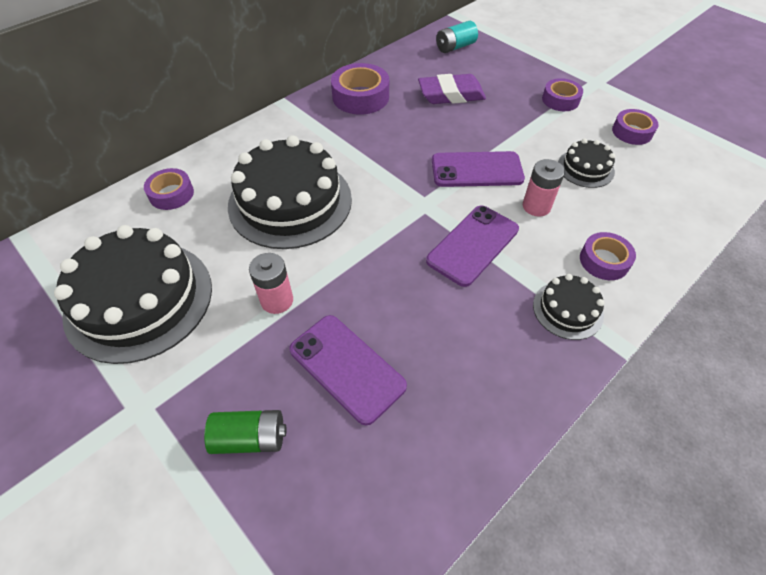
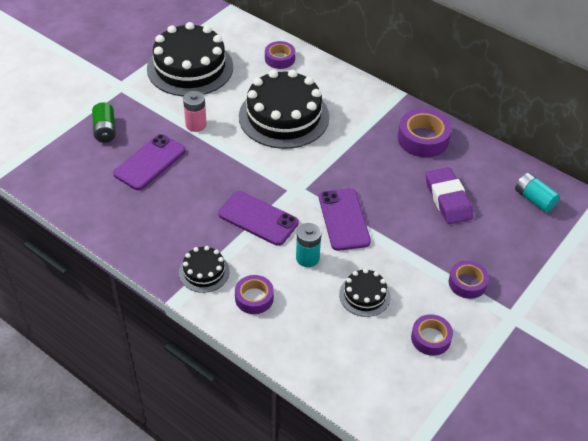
camera: 80 degrees right, 5 degrees down
(536, 206) = (307, 258): pink battery -> turquoise battery

